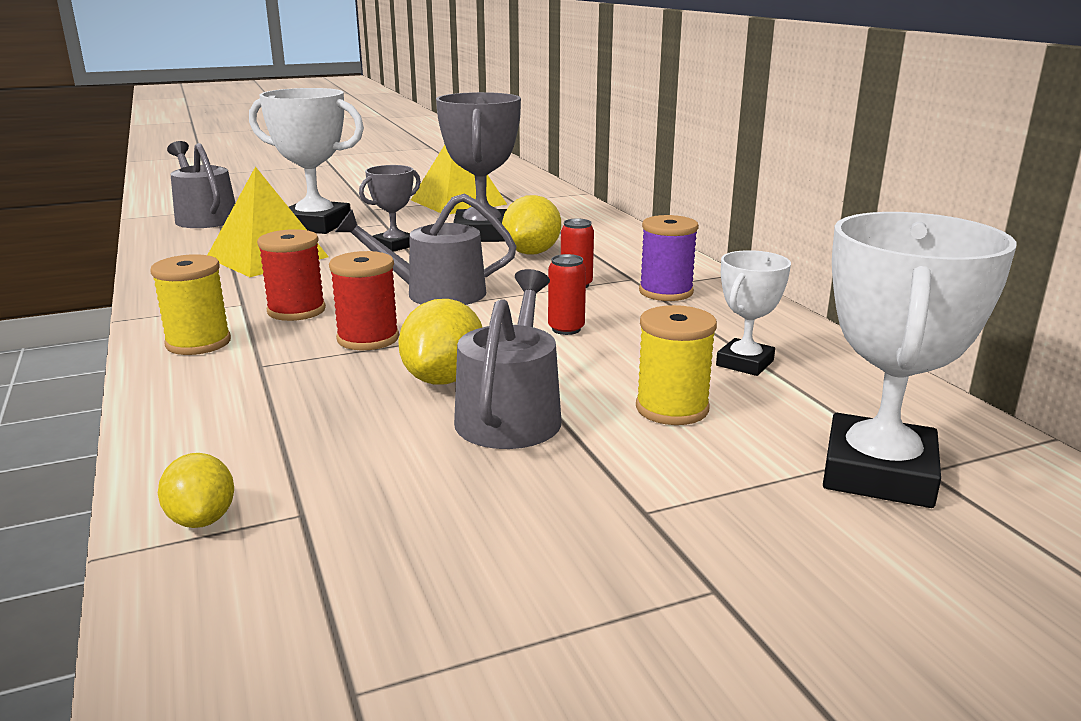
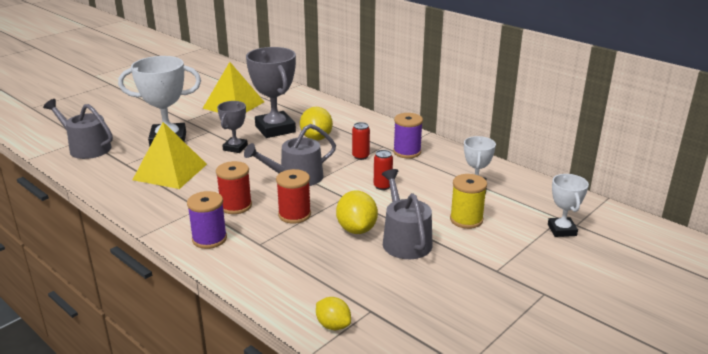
camera: 25 degrees left, 5 degrees up
(198, 343) = (209, 239): yellow spool -> purple spool
(878, 473) = (562, 230): white trophy -> white trophy, size x0.55

